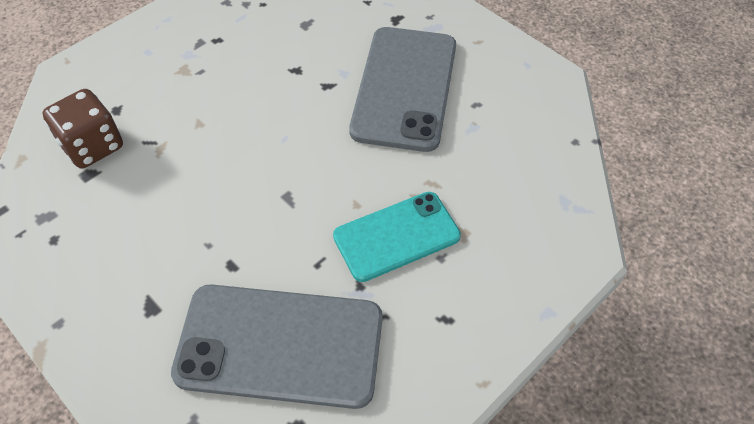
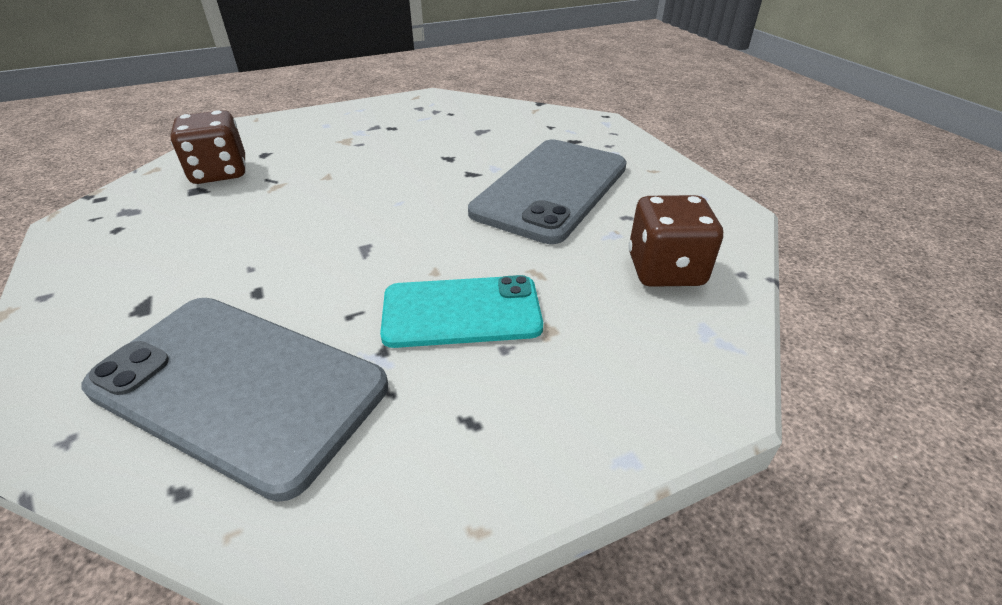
camera: 20 degrees right, 15 degrees down
(522, 154) = (665, 270): none -> brown dice

